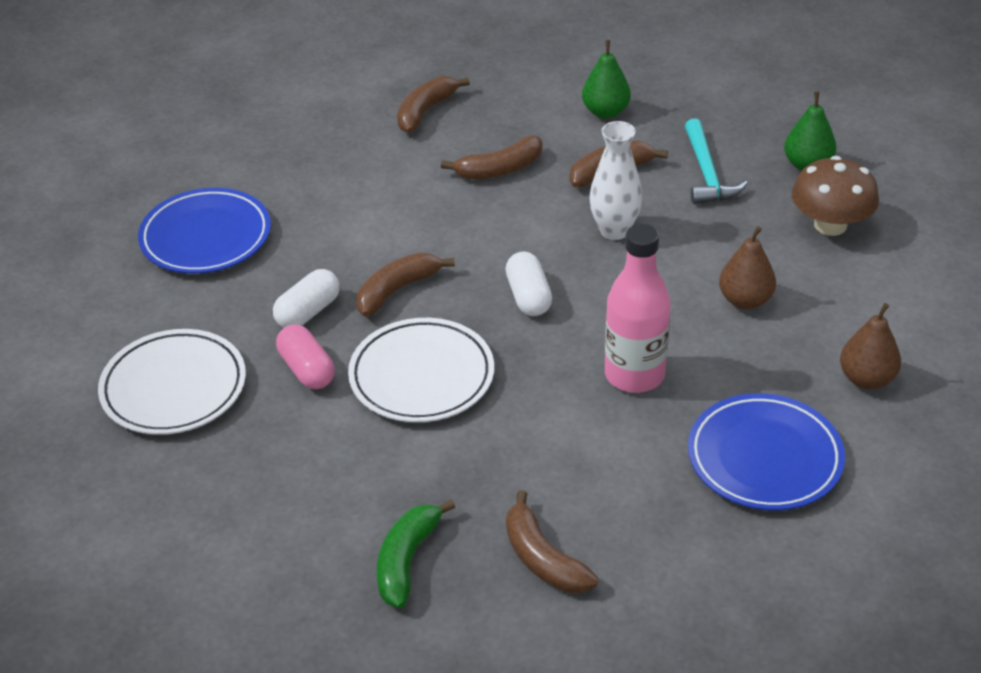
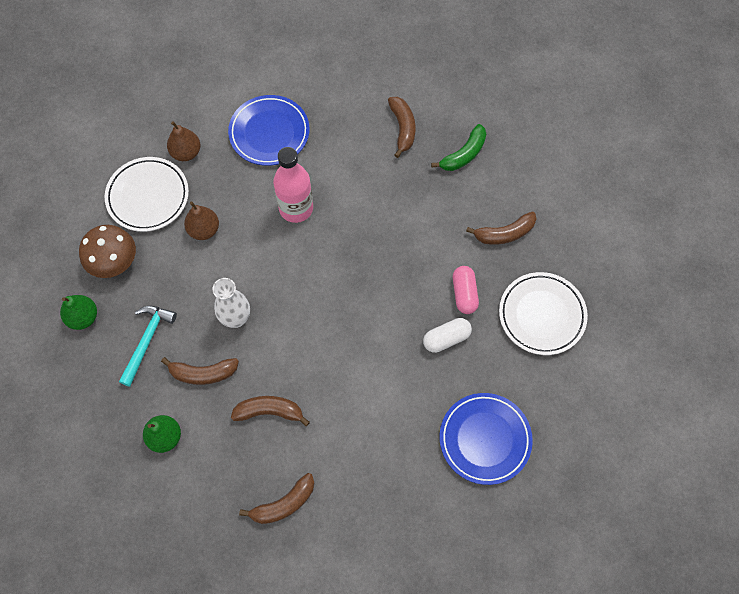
camera: 155 degrees left, 25 degrees up
(397, 290) = (388, 331): brown banana -> brown banana (504, 233)
(422, 376) = (405, 259): white plate -> white plate (148, 196)
(528, 297) = (317, 289): white capsule -> none

